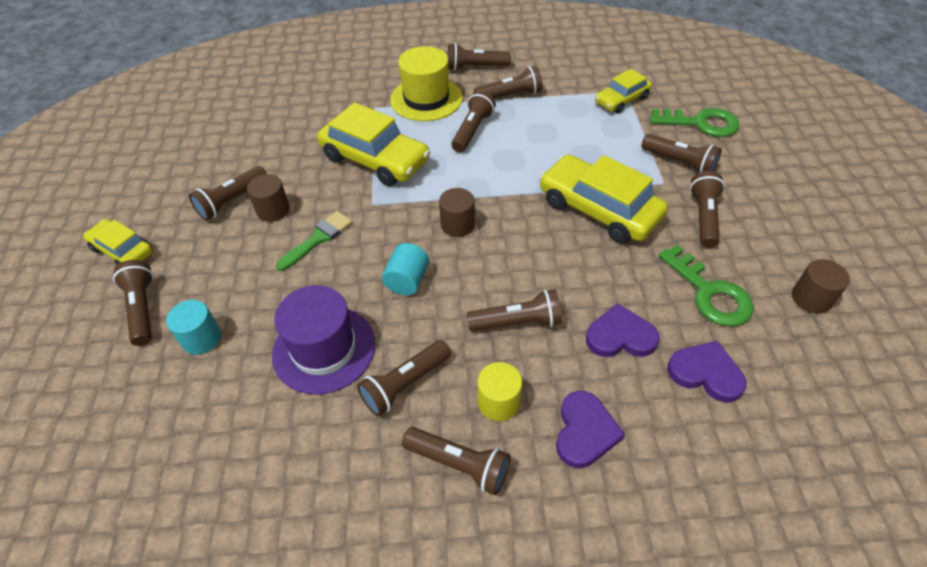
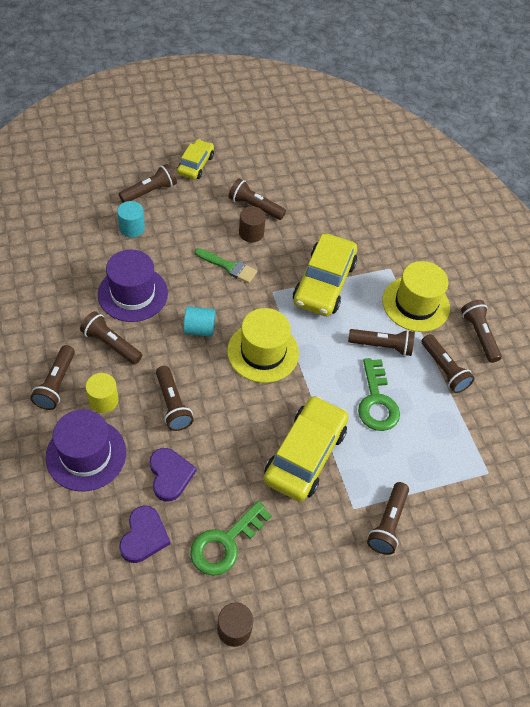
camera: 70 degrees right, 5 degrees up
(457, 224) = (263, 352): brown cylinder -> yellow hat
(584, 431) = (86, 455): purple heart -> purple hat
(621, 100) = (471, 469): yellow car -> none
(701, 123) = (457, 546): green key -> green key (376, 401)
(704, 217) = (316, 543): brown flashlight -> none

